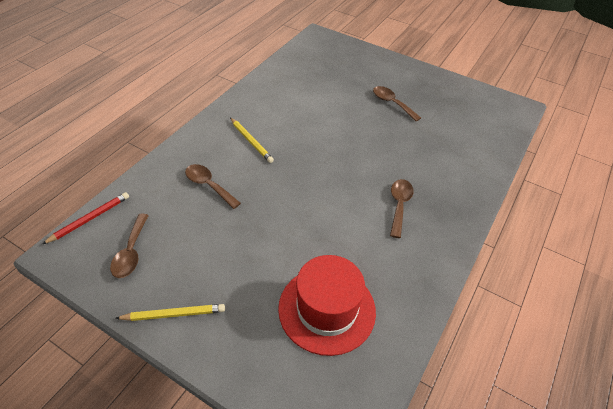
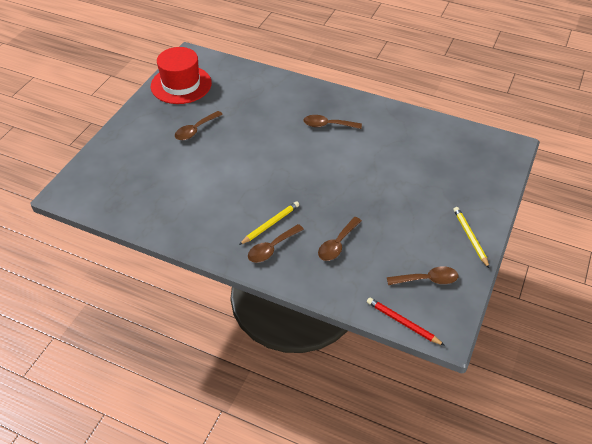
camera: 95 degrees left, 0 degrees up
(220, 139) = (271, 248): none -> brown spoon
(327, 309) = (433, 158): red hat -> red hat (181, 84)

